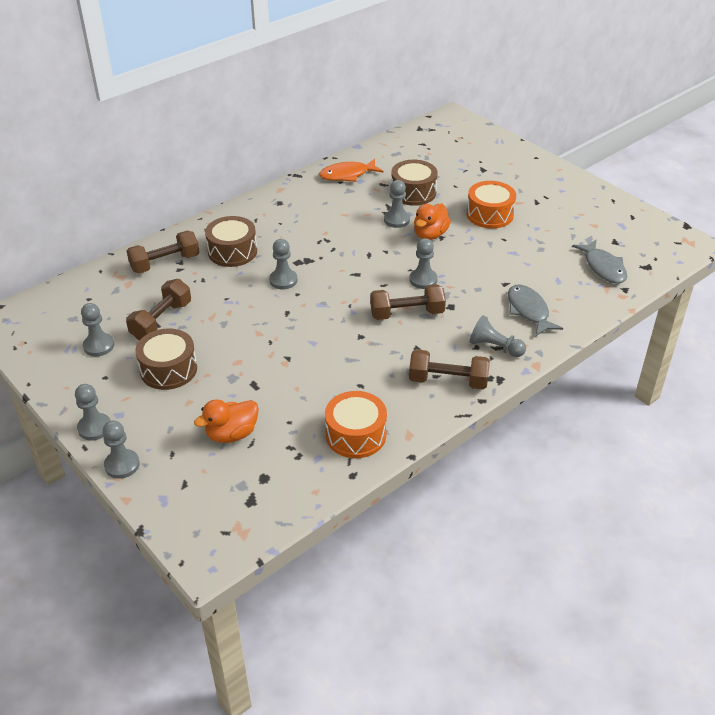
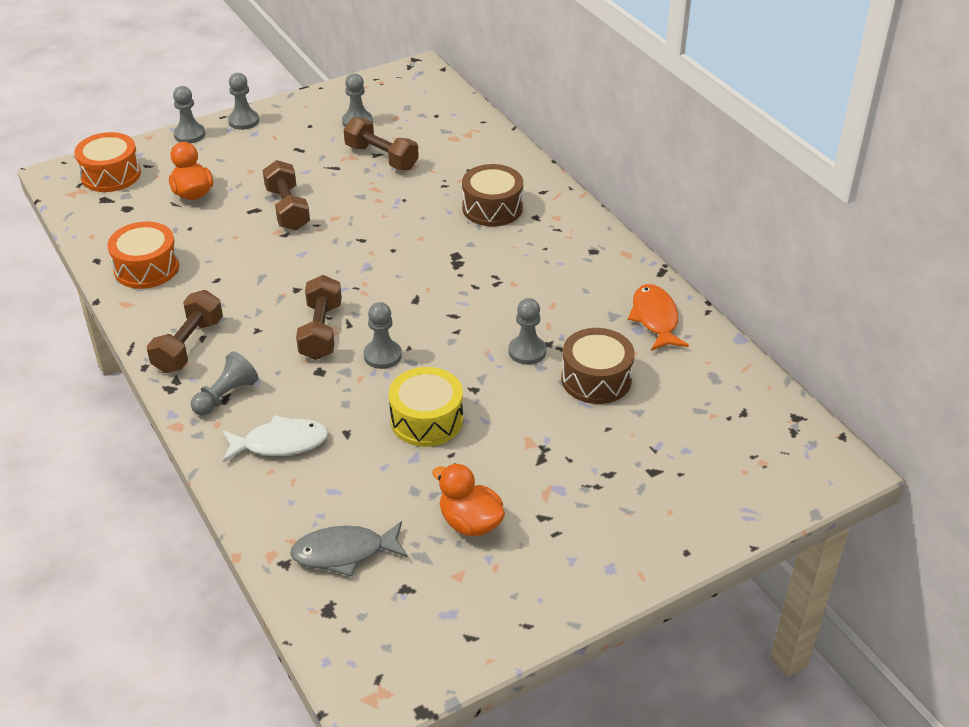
camera: 100 degrees right, 0 degrees up
(165, 263) = (484, 161): brown dumbbell -> brown dumbbell (287, 209)
(168, 369) = (302, 160): brown drum -> none
(283, 280) = (422, 241): grey pawn -> none
(430, 235) = (482, 379): orange duck -> orange duck (470, 522)
(478, 252) = (426, 420): none -> yellow drum
(489, 214) = (518, 452): orange drum -> orange drum (111, 175)
(528, 311) = (280, 443): grey fish -> white fish

